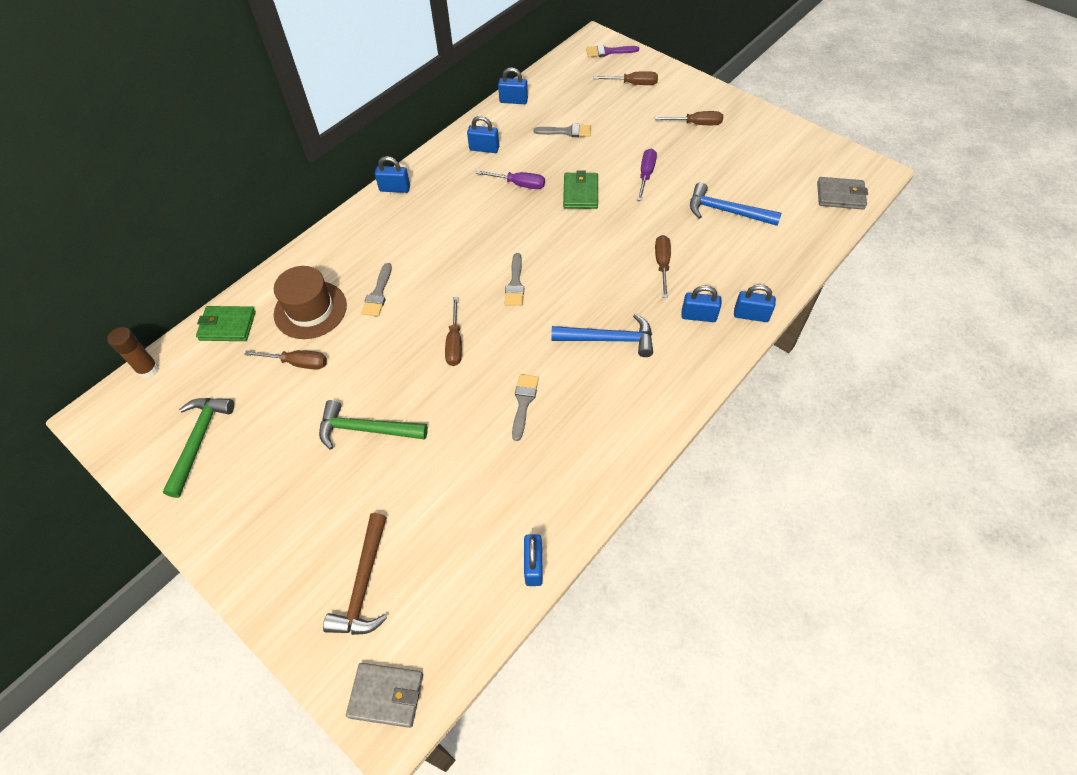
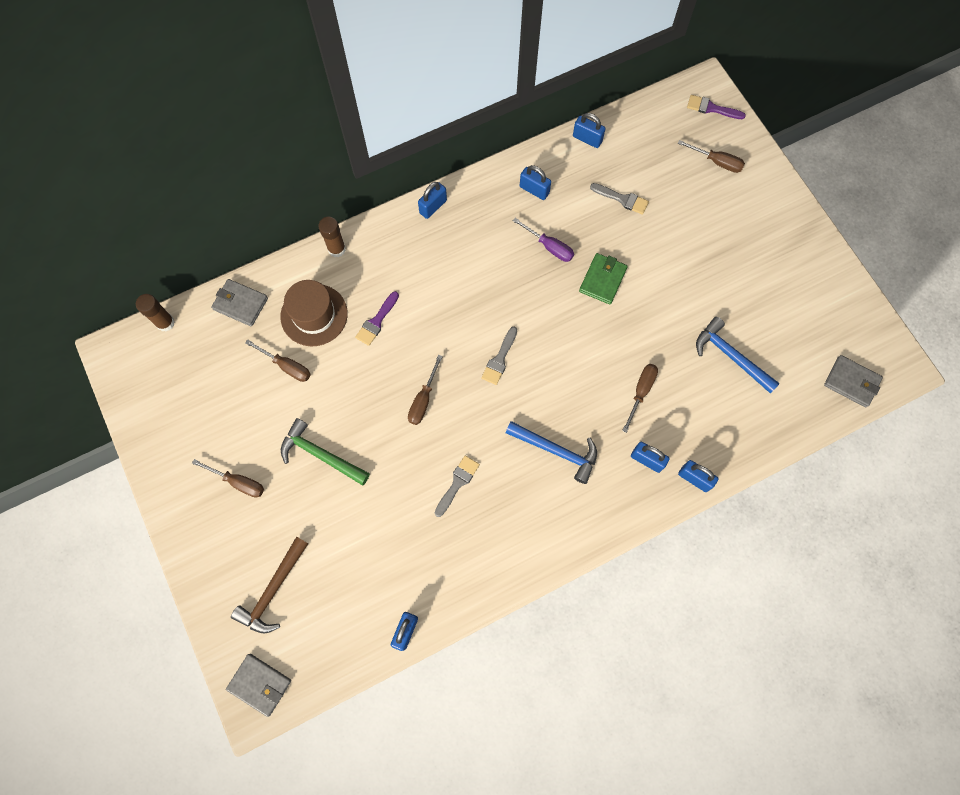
camera: 20 degrees right, 15 degrees up
(199, 440) = (187, 410): green hammer -> none
(227, 326) = (240, 304): green wallet -> grey wallet
(313, 249) = (337, 249): none -> brown glue stick
(378, 294) = (377, 321): grey brush -> purple brush
(395, 189) = (433, 207): blue padlock -> blue padlock turned 75 degrees counterclockwise
(646, 174) = (675, 282): purple screwdriver -> none
(696, 124) = (755, 239): brown screwdriver -> brown screwdriver (238, 482)

